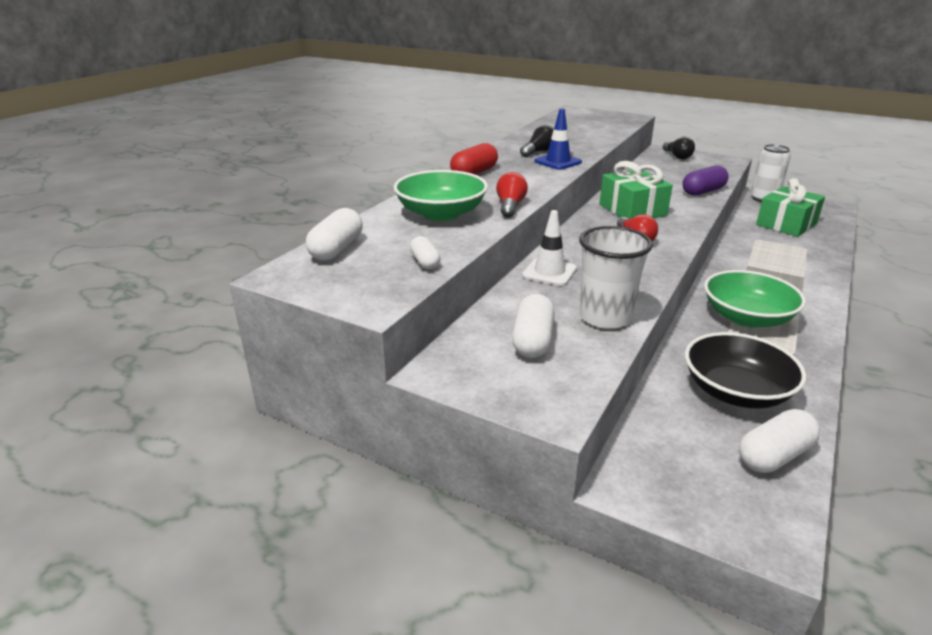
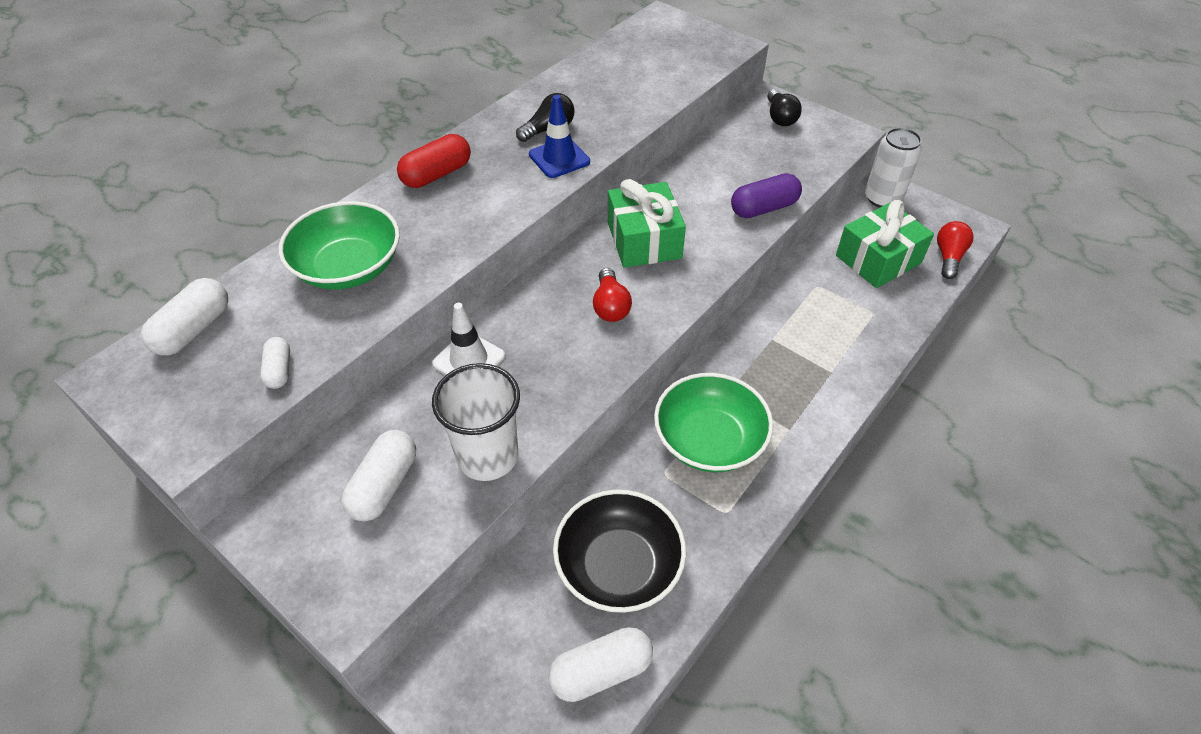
camera: 10 degrees right, 20 degrees up
(510, 206) = (440, 260): red light bulb -> red light bulb (948, 257)

